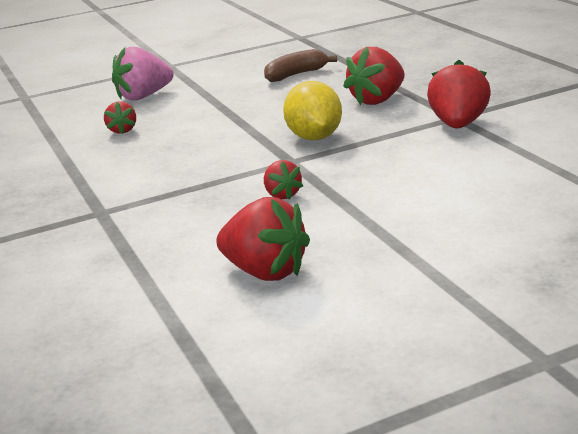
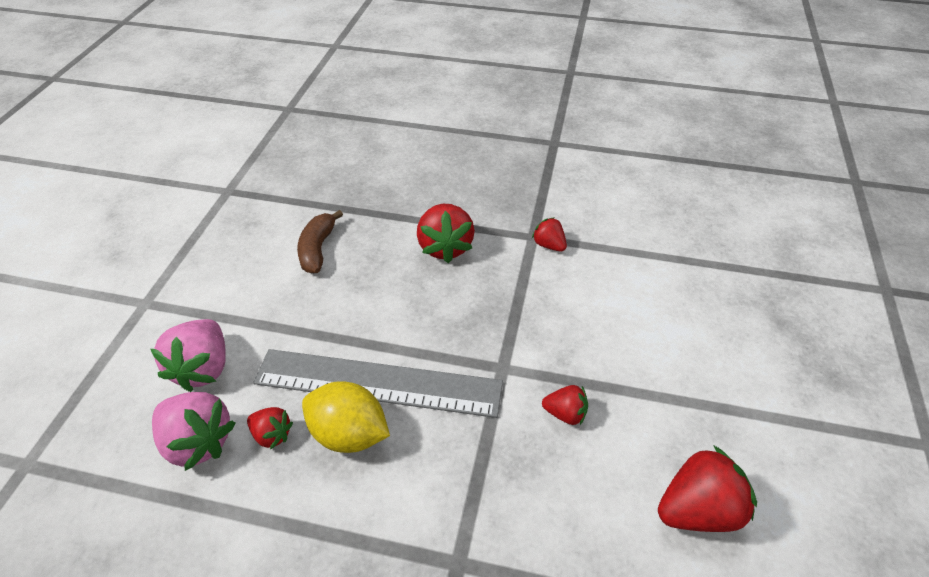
camera: 55 degrees left, 20 degrees up
(90, 119) = (197, 443): none -> pink strawberry
(209, 136) = (378, 383): none -> grey ruler
(314, 137) = (473, 326): yellow lemon -> yellow lemon (349, 435)
(458, 125) = (549, 245): red strawberry -> red strawberry, size x0.55

